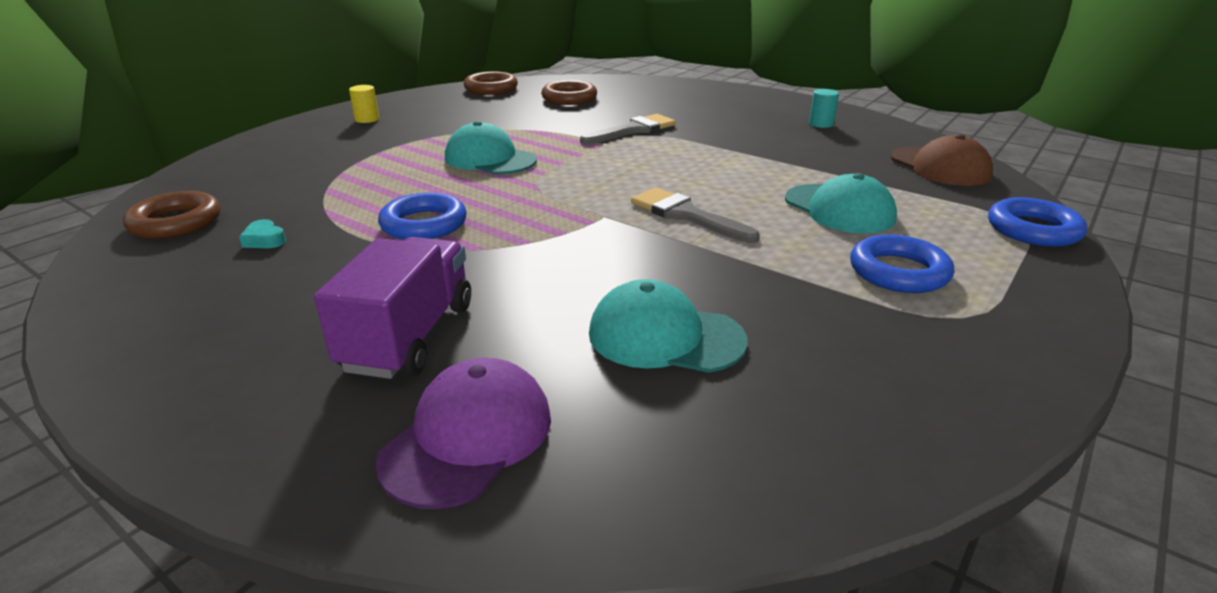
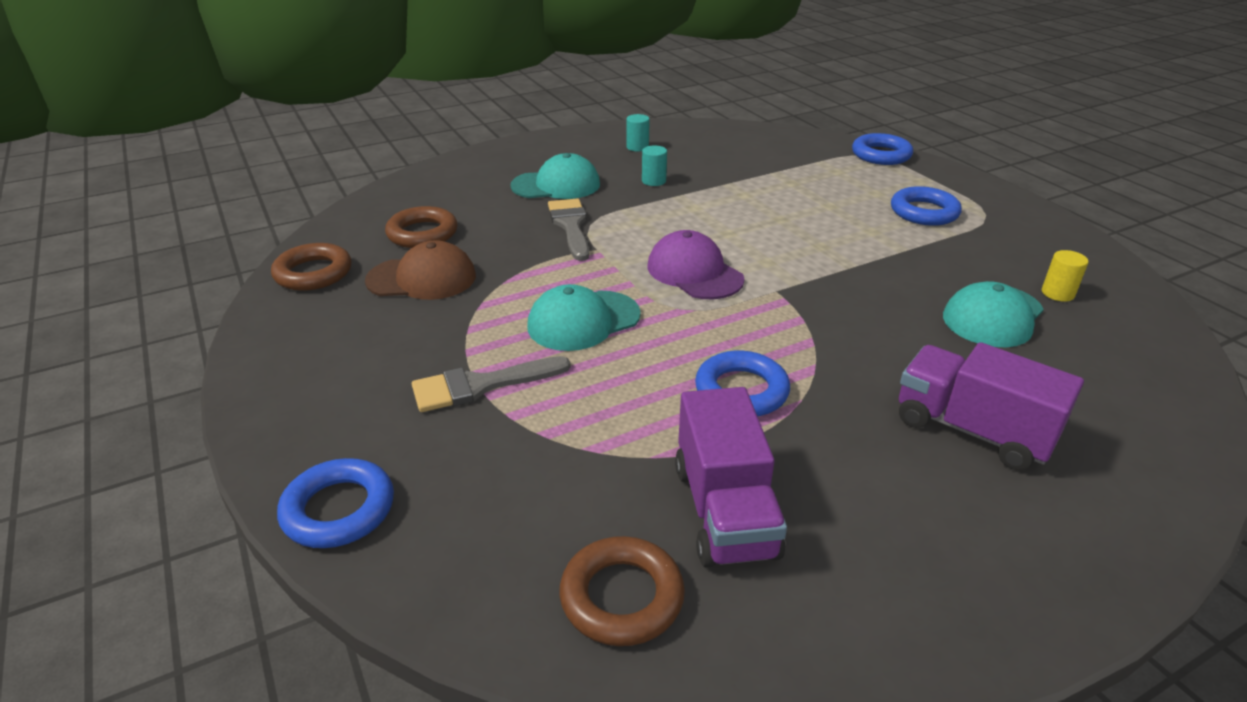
camera: 65 degrees left, 5 degrees up
(255, 144) = (339, 510): none -> blue ring
(264, 240) = (725, 511): turquoise heart -> purple truck
(367, 119) = (332, 389): yellow cylinder -> yellow cylinder (1057, 293)
(468, 437) = (1114, 422): purple cap -> purple cap (694, 272)
(686, 215) = (795, 255): grey brush -> grey brush (480, 385)
(759, 140) = (653, 181): none -> turquoise cylinder
(839, 209) = (817, 197): turquoise cap -> turquoise cap (556, 185)
(940, 167) = (763, 141): brown cap -> brown cap (422, 278)

